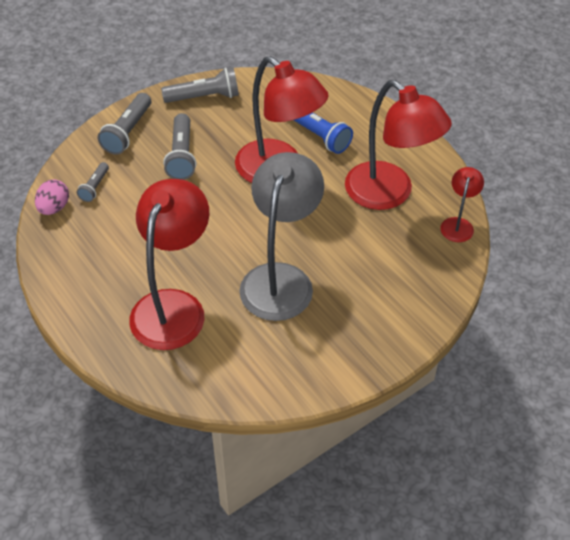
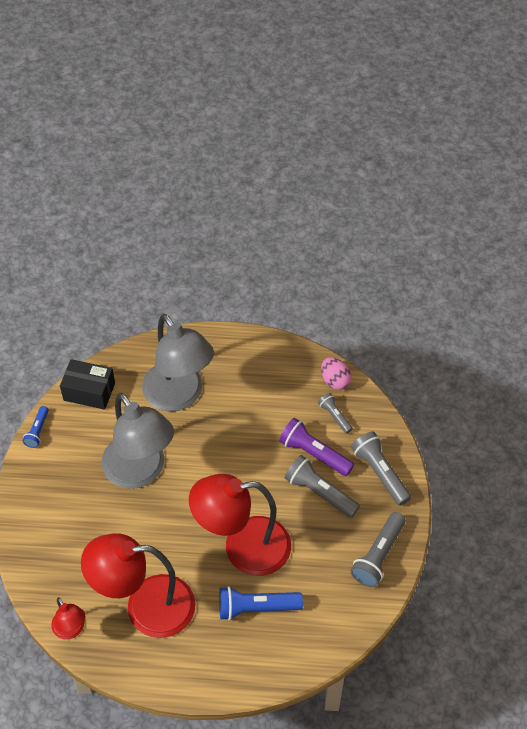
camera: 130 degrees right, 5 degrees up
(147, 179) = (314, 453): none -> purple flashlight
(173, 306) = (179, 396): red lamp -> grey lamp
(236, 382) = (89, 392): none -> black box
(321, 390) = (37, 431): none -> blue flashlight

